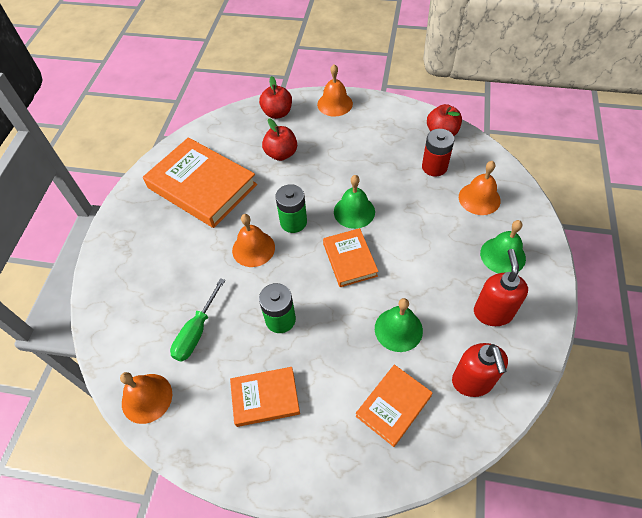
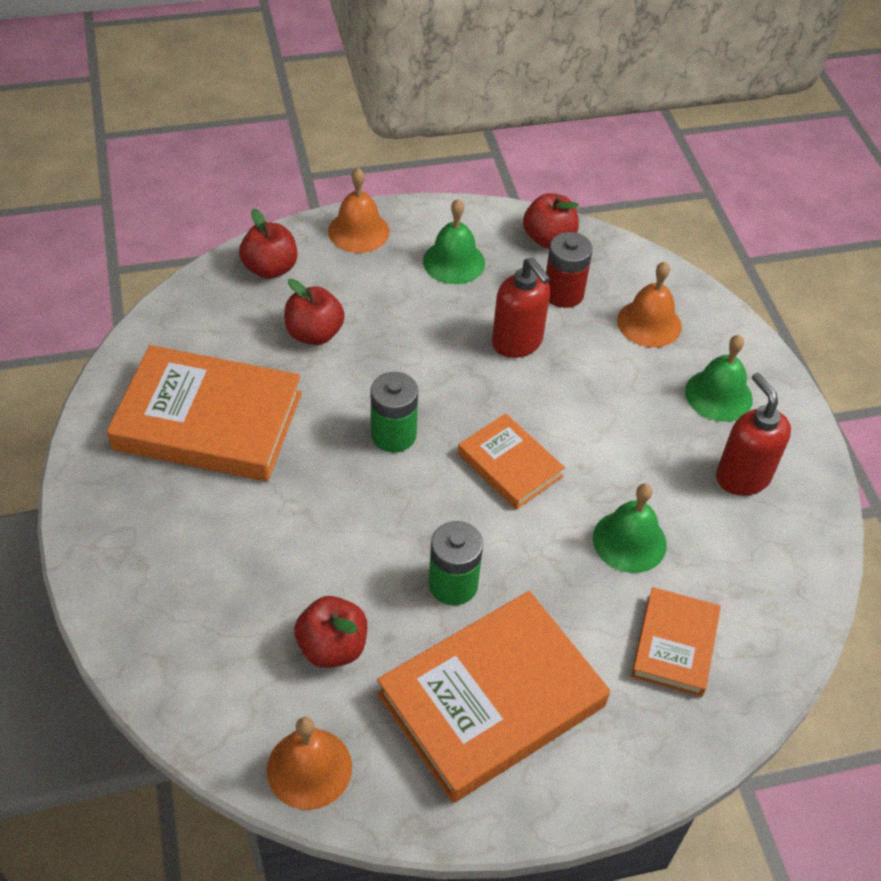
camera: 30 degrees left, 5 degrees down
(196, 332) = (332, 647): green screwdriver -> red apple
(253, 248) = (352, 494): orange bell -> none
(265, 398) = (492, 700): orange book -> orange book, size x1.85
(354, 211) = (479, 392): green bell -> green bell (454, 262)
(472, 382) = (760, 576): red soap dispenser -> red soap dispenser (517, 342)

